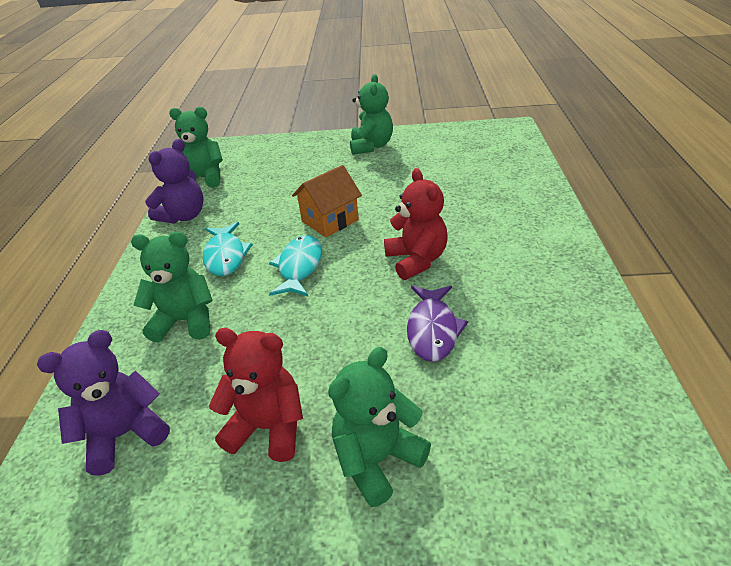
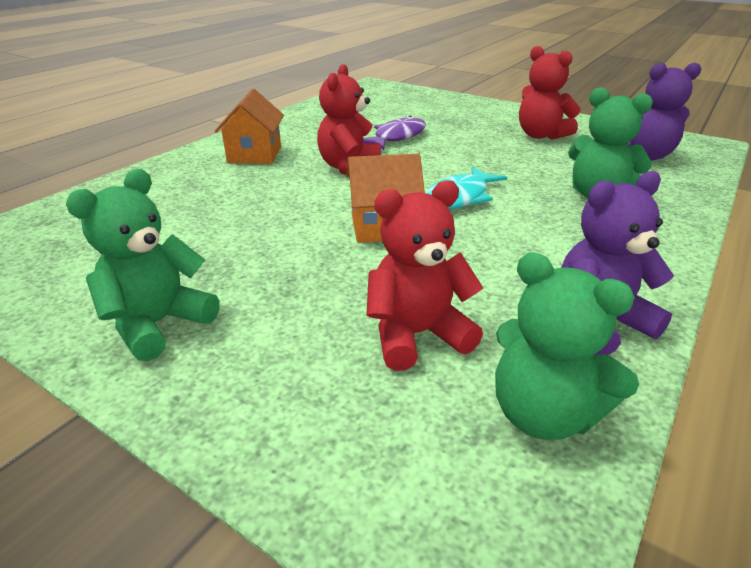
camera: 150 degrees left, 5 degrees down
(225, 256) = (539, 235): turquoise fish -> none
(265, 181) = (417, 334): none -> red teddy bear
(377, 459) = (485, 116): green teddy bear -> none
(514, 239) = (254, 154): none -> orange house

